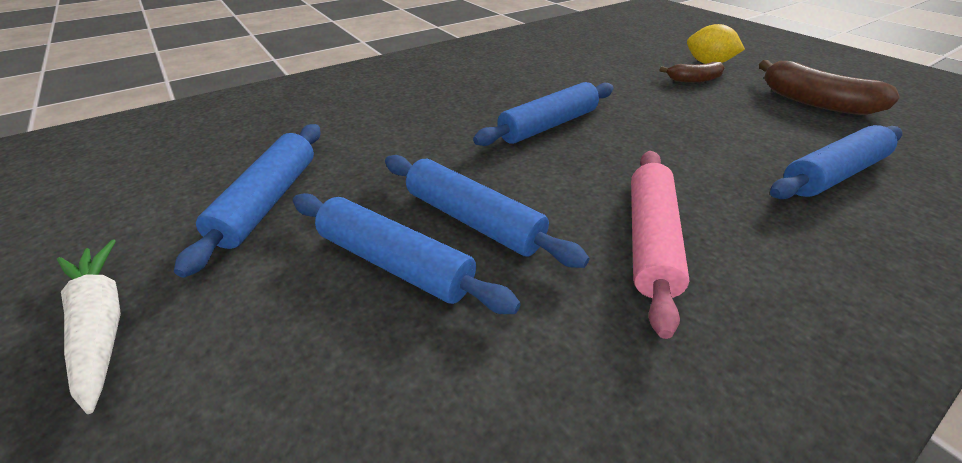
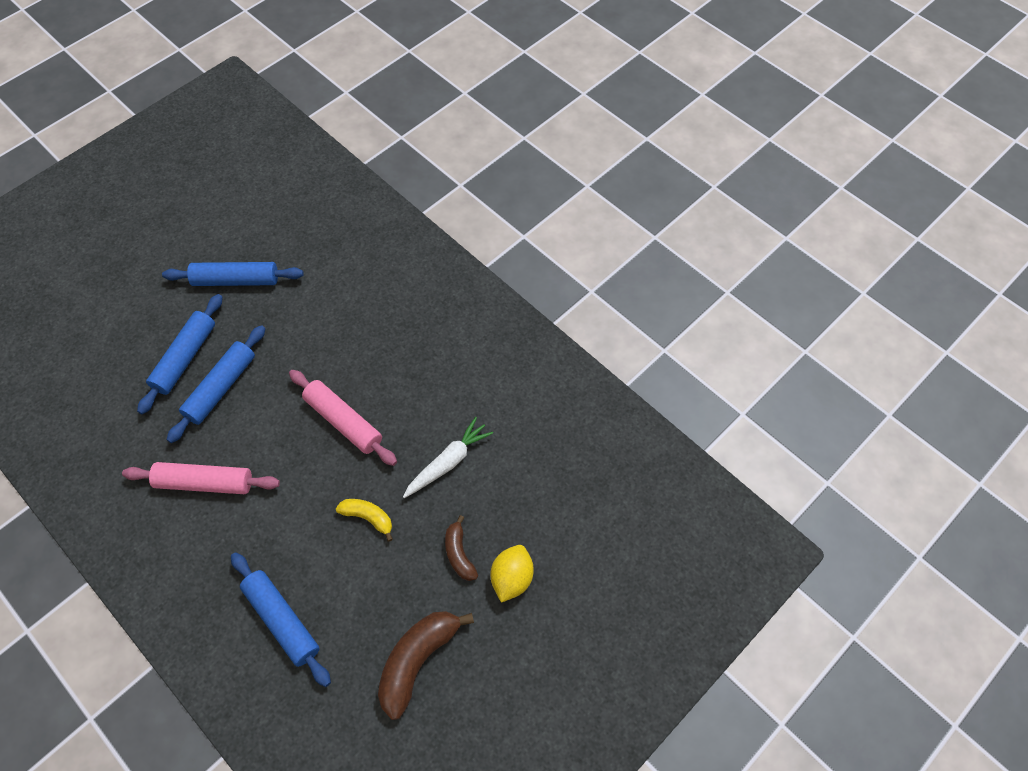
camera: 80 degrees right, 20 degrees up
(102, 323) = (148, 260): white carrot -> white carrot (448, 462)
(548, 125) = (343, 421): blue rolling pin -> pink rolling pin
(670, 117) = (368, 517): none -> yellow banana

